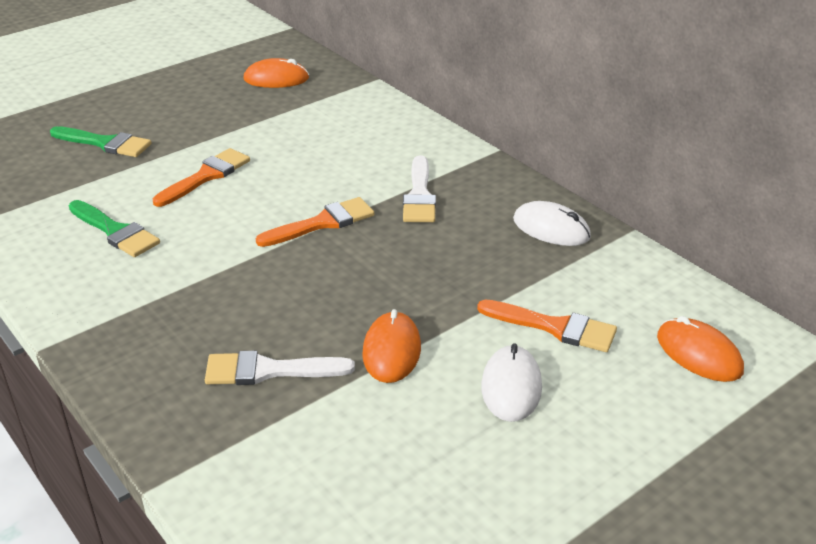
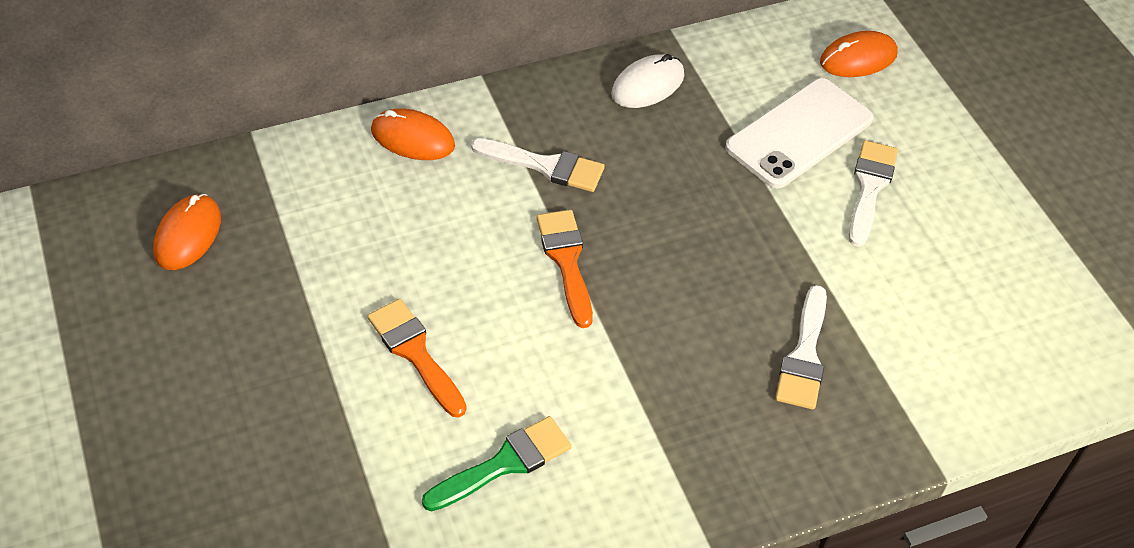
camera: 75 degrees left, 15 degrees up
(105, 143) = (271, 456): green brush -> none
(391, 351) = (800, 256): orange mouse -> orange mouse (412, 138)
(511, 387) = (869, 187): white mouse -> white brush
(555, 327) = (799, 133): orange brush -> white phone

